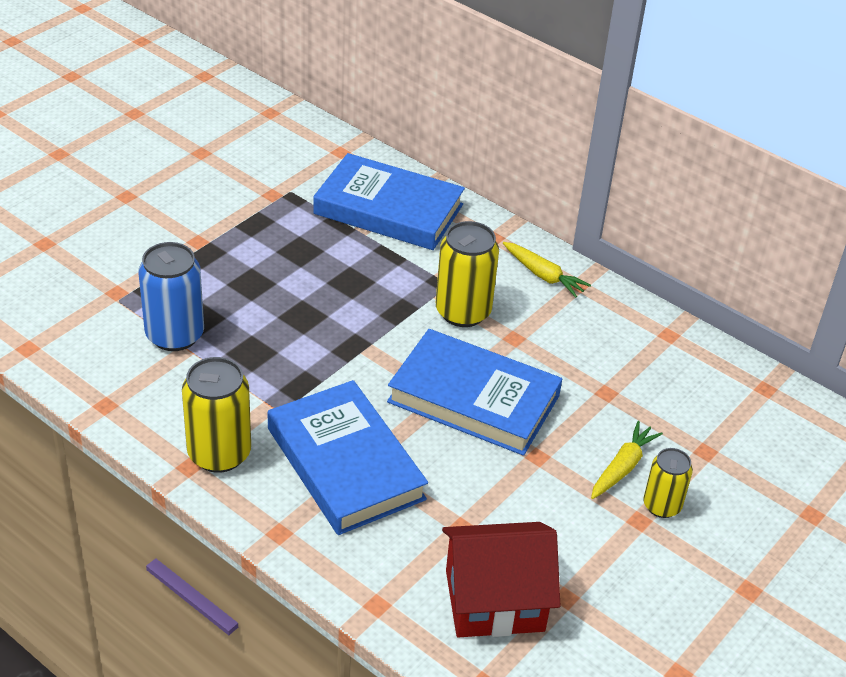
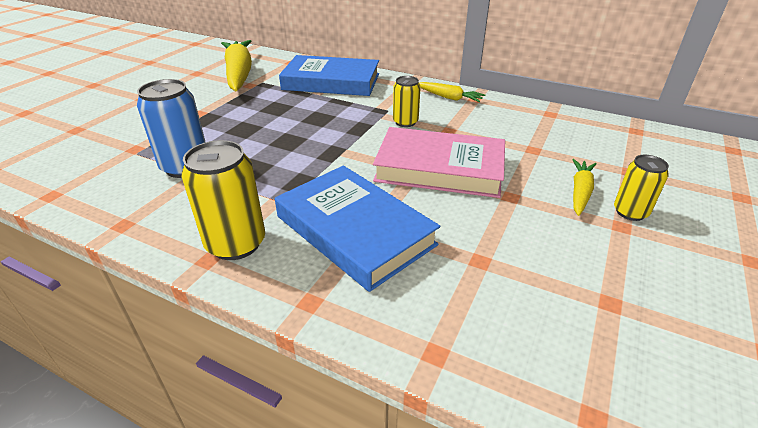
camera: 10 degrees left, 5 degrees down
(261, 166) = (239, 74): none -> yellow carrot
(463, 312) = (405, 122): yellow can -> yellow can, size x0.61
(473, 399) = (439, 168): blue book -> pink book
(494, 600) = (548, 321): red house -> none

